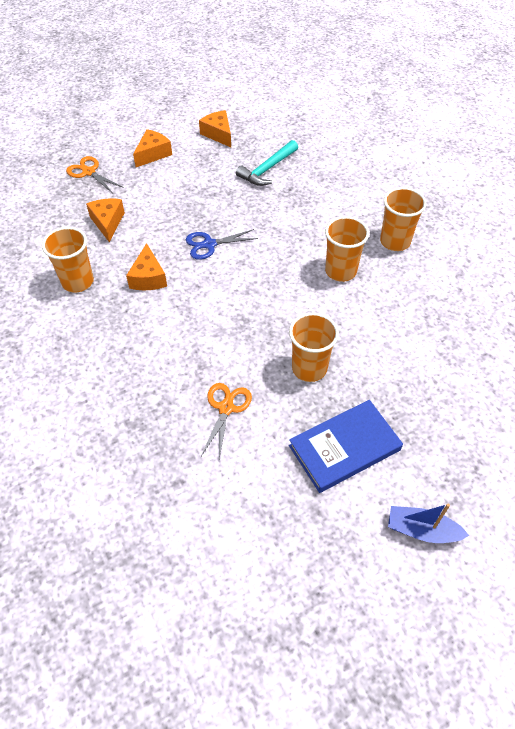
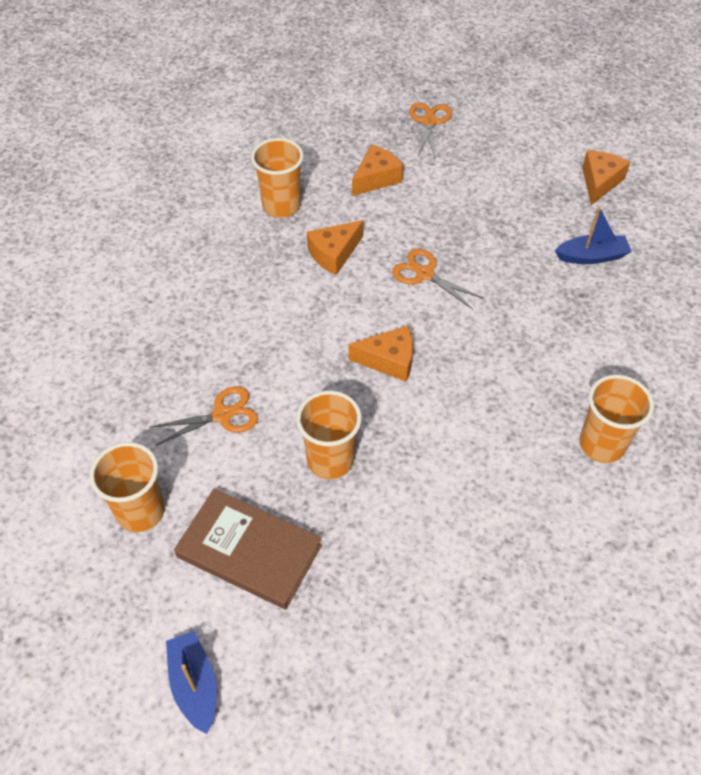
camera: 55 degrees right, 0 degrees up
(153, 154) = (508, 151): orange cheese -> orange cheese (389, 360)
(209, 244) = (424, 274): blue scissors -> orange scissors
(267, 169) = (591, 256): turquoise hammer -> blue boat
(340, 271) = (499, 414): orange cup -> orange cup (140, 511)
(344, 448) = (249, 551): blue book -> brown book

